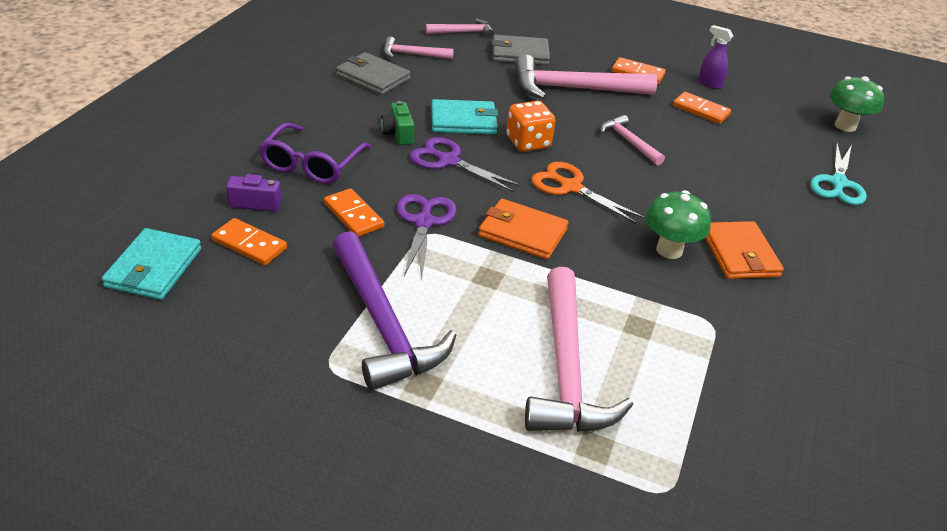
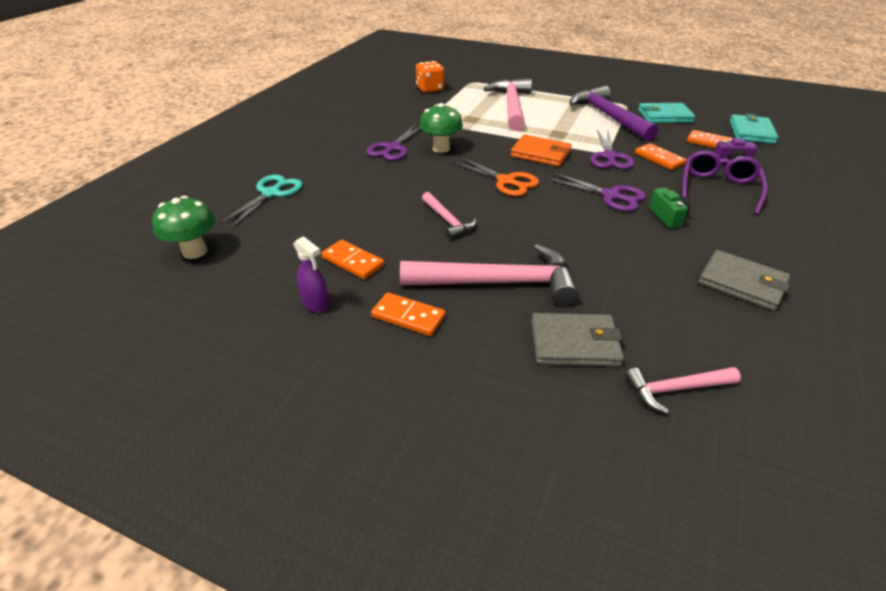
camera: 175 degrees left, 0 degrees up
(412, 54) = (721, 328): pink hammer -> none
(463, 121) = (613, 233): turquoise wallet -> turquoise wallet (664, 116)
(528, 143) = (545, 215): orange dice -> orange dice (430, 89)
(739, 254) = (393, 148): orange wallet -> purple scissors

